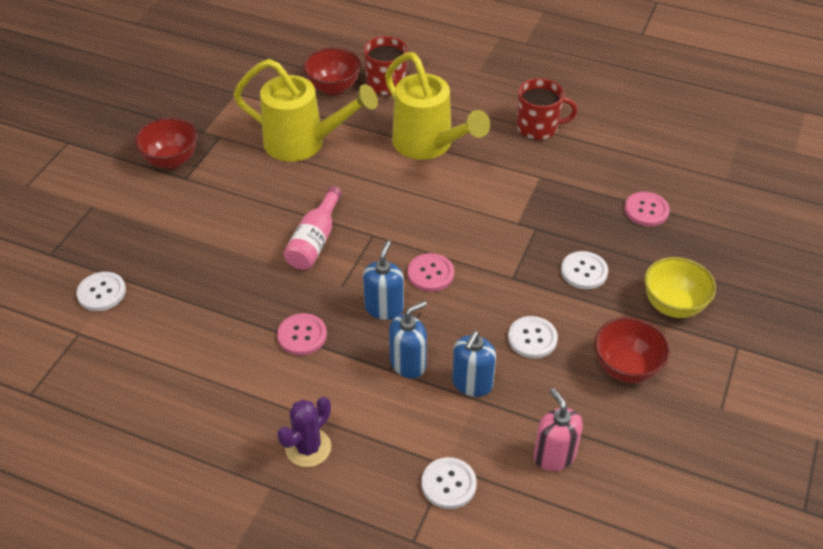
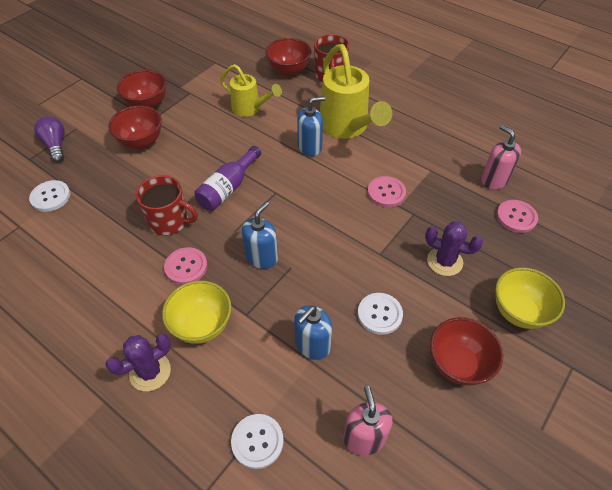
camera: 15 degrees right, 5 degrees up
(77, 232) = (56, 145): none -> purple light bulb
(185, 207) = (141, 142): none -> red bowl
(303, 143) = (250, 109): yellow watering can -> yellow watering can, size x0.60
(315, 240) = (228, 188): pink bottle -> purple bottle
(345, 391) = (202, 325): none -> yellow bowl
(408, 363) = (263, 313): blue soap dispenser -> blue soap dispenser (310, 147)
(430, 274) = (311, 235): pink button -> pink button (386, 192)
(538, 127) = (441, 129): red mug -> red mug (169, 221)
(584, 271) = (444, 261): white button -> purple cactus
(612, 175) = (494, 180): none -> pink soap dispenser

